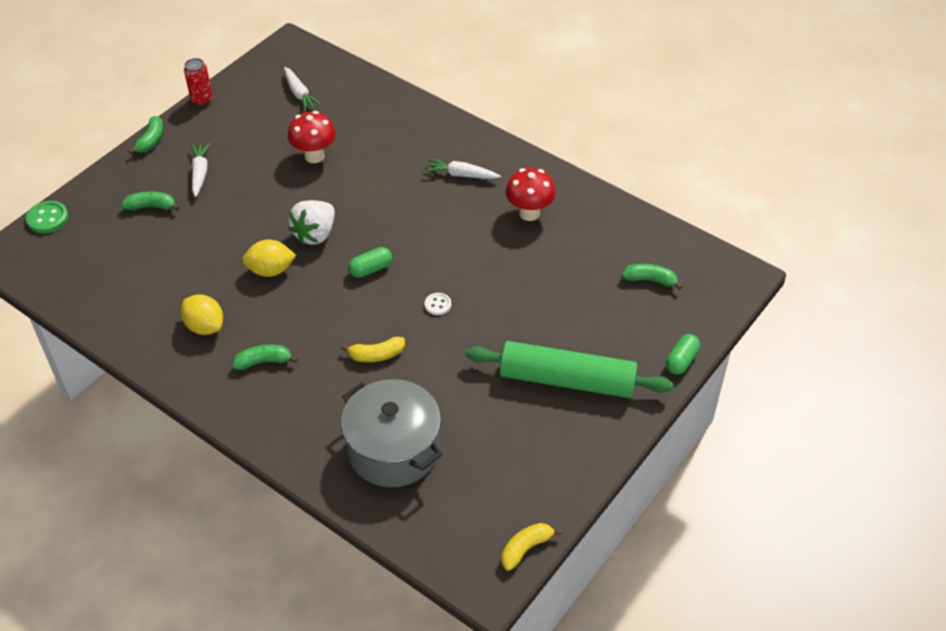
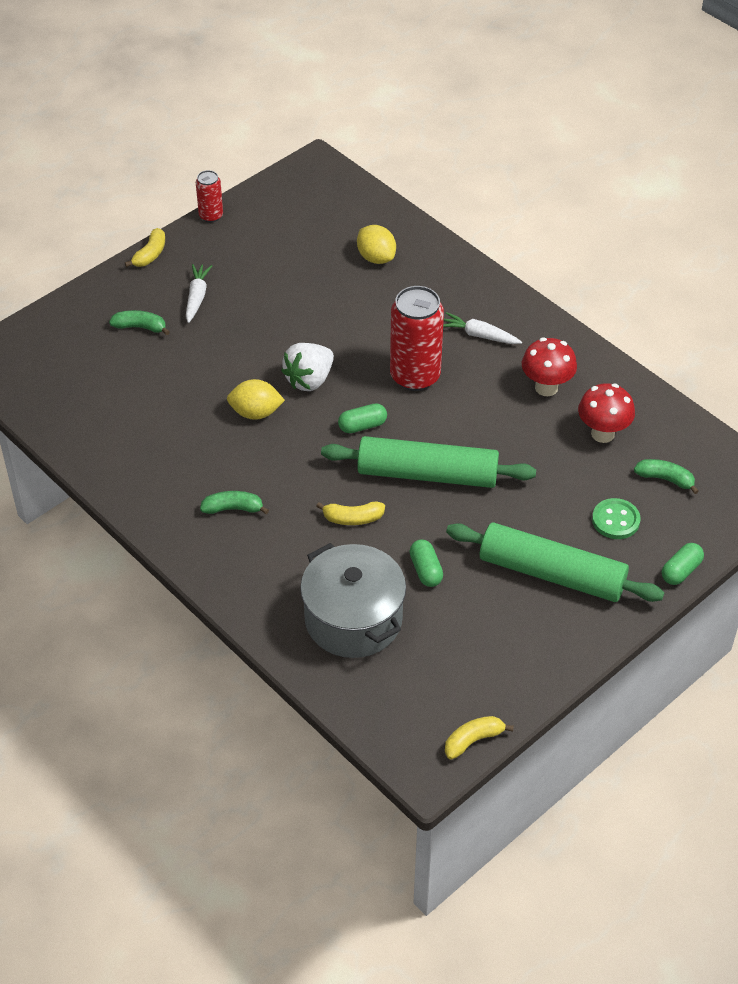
camera: 10 degrees right, 0 degrees up
(47, 218) = (31, 326): green button -> green button (615, 520)
(151, 140) = (150, 254): green banana -> yellow banana
(205, 326) = (178, 463): yellow lemon -> yellow lemon (376, 258)
(299, 94) = (317, 222): white carrot -> none
(314, 156) = (322, 294): red mushroom -> red mushroom (602, 434)
(410, 218) = (415, 376): none -> red can
(438, 305) = (427, 474): white button -> green rolling pin
(452, 393) = (425, 570): none -> green capsule

